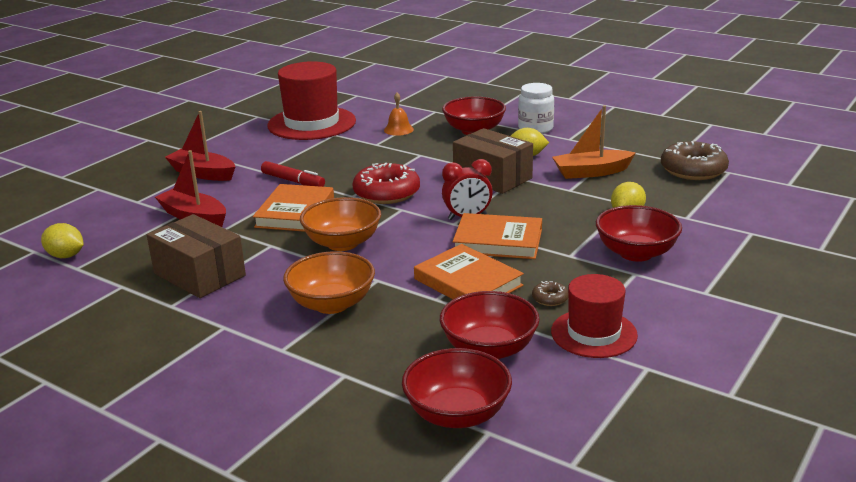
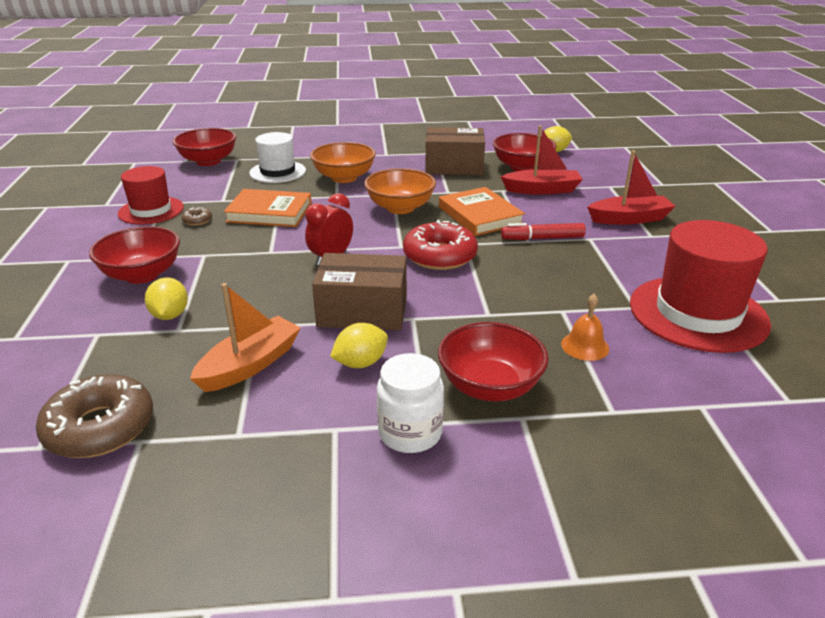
camera: 140 degrees right, 5 degrees up
(391, 346) = (277, 172): none -> white hat
(489, 349) = (216, 186): red bowl -> red bowl (522, 167)
(498, 241) = (279, 246): orange book -> none

